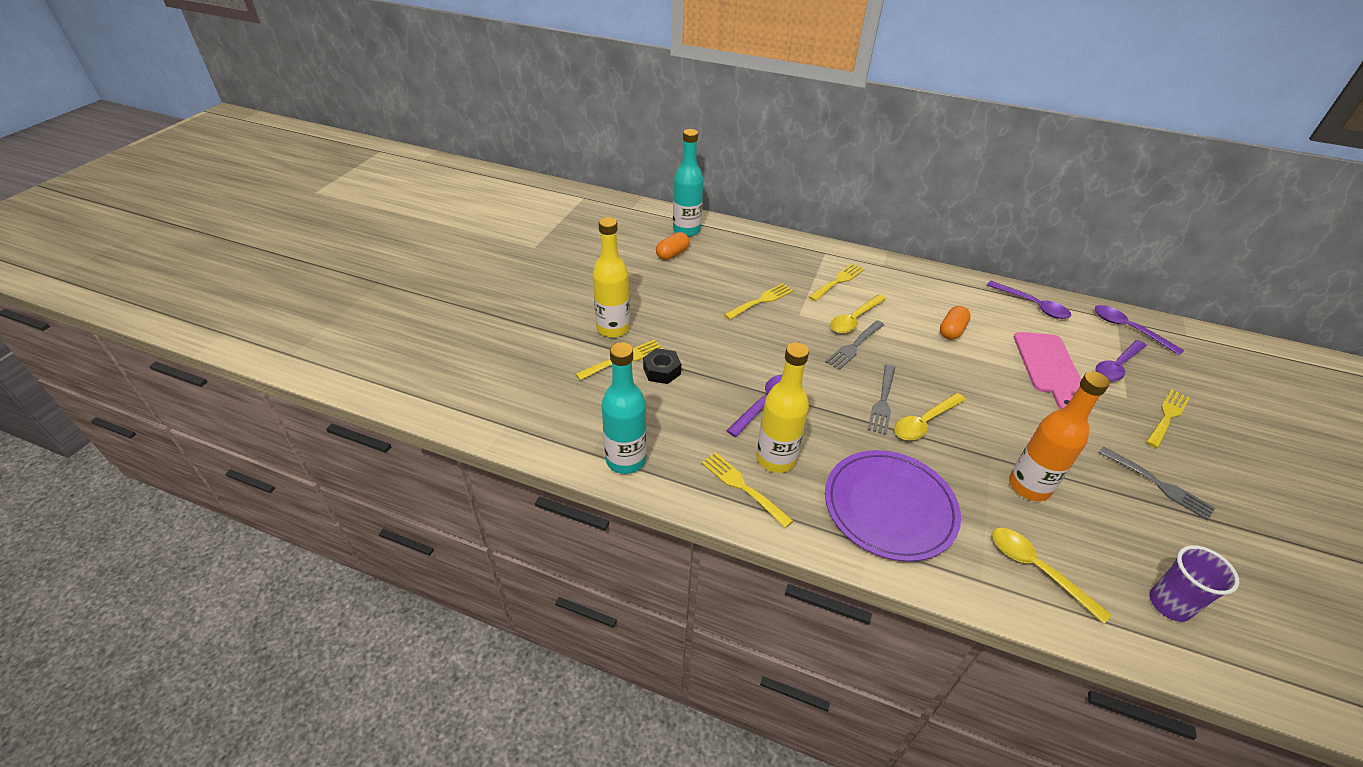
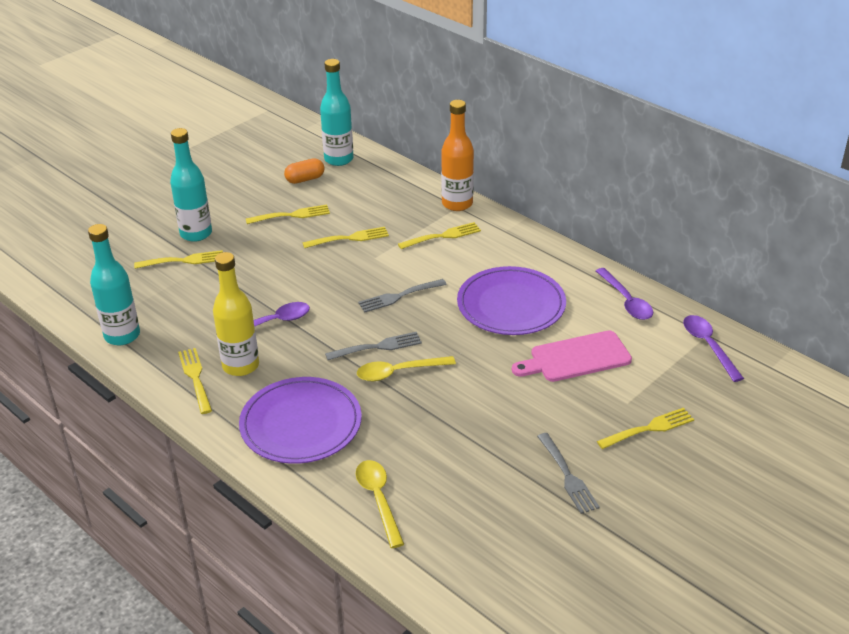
camera: 25 degrees right, 5 degrees down
(613, 328) = (196, 234): yellow bottle -> turquoise bottle
(662, 371) = (207, 277): black nut -> none
(689, 290) = (291, 215): none -> yellow fork
(854, 319) = (423, 274): yellow spoon -> none
(882, 401) = (378, 347): grey fork -> grey fork turned 150 degrees counterclockwise
(951, 331) = (511, 305): orange capsule -> purple plate
(1029, 486) = (440, 443): orange bottle -> orange bottle (457, 204)
(1048, 366) = (576, 358): pink cutting board -> pink cutting board turned 45 degrees clockwise
(1116, 366) = (650, 375): purple spoon -> none
(1169, 604) = (466, 555): purple cup -> none

